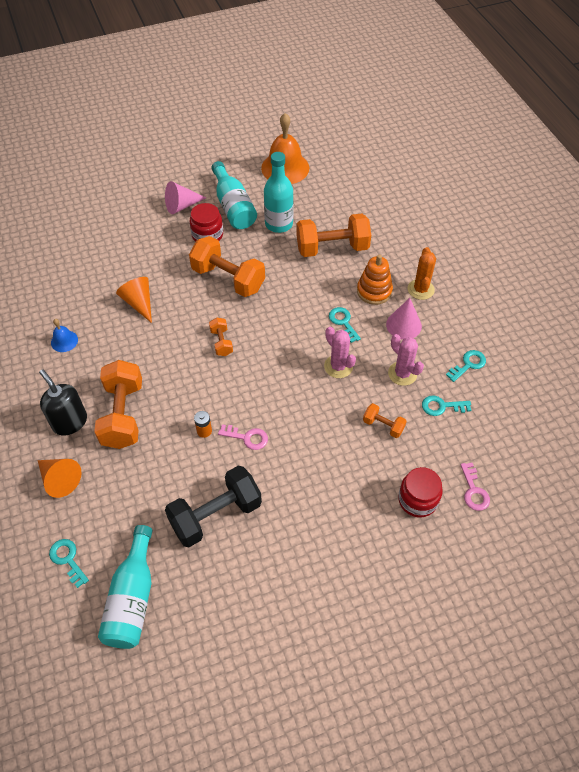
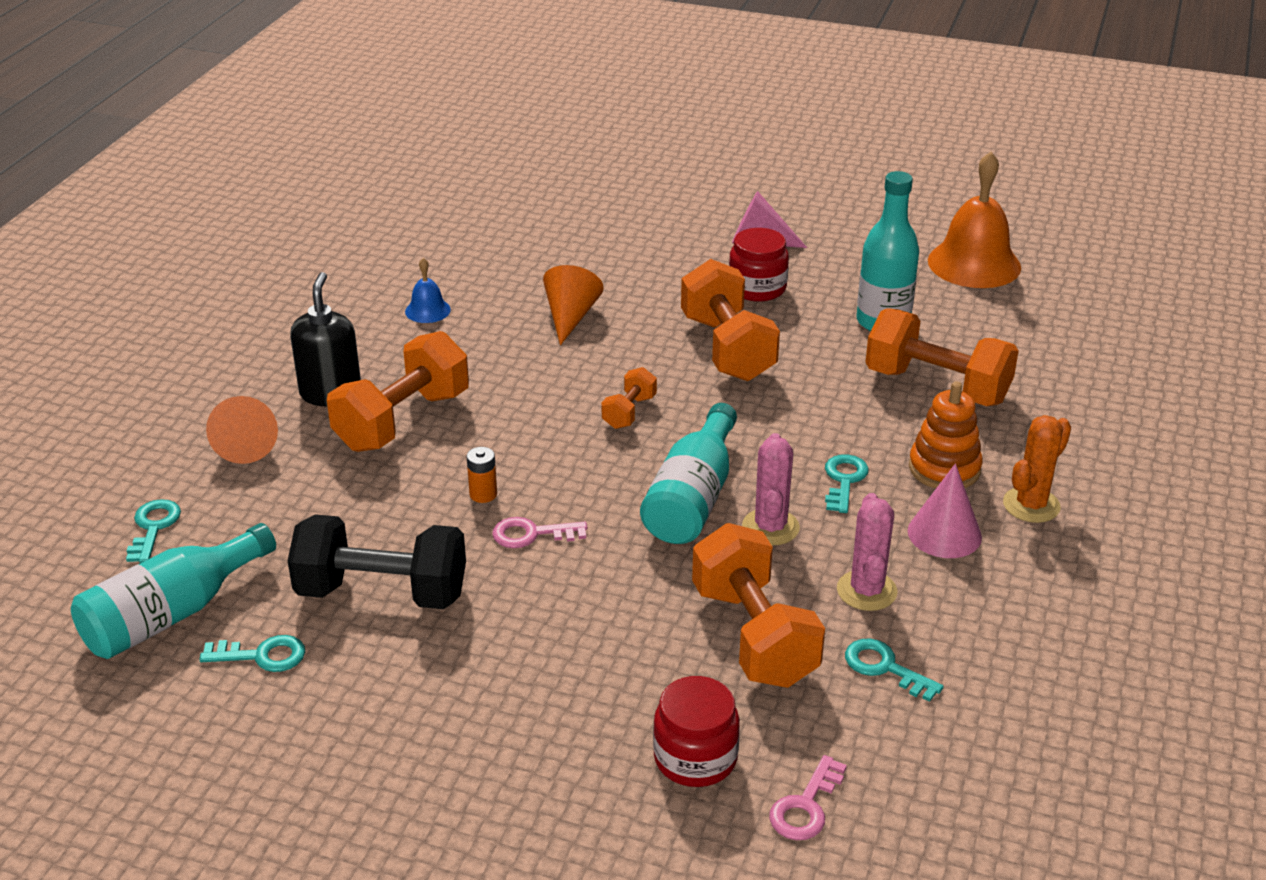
camera: 40 degrees right, 20 degrees down
(233, 207) = (835, 274): turquoise bottle -> turquoise bottle (692, 498)
(247, 437) = (532, 534): pink key -> pink key turned 120 degrees clockwise
(383, 425) = (754, 635): orange dumbbell -> orange dumbbell, size x2.05
(468, 364) = (1001, 641): turquoise key -> turquoise key (262, 656)

